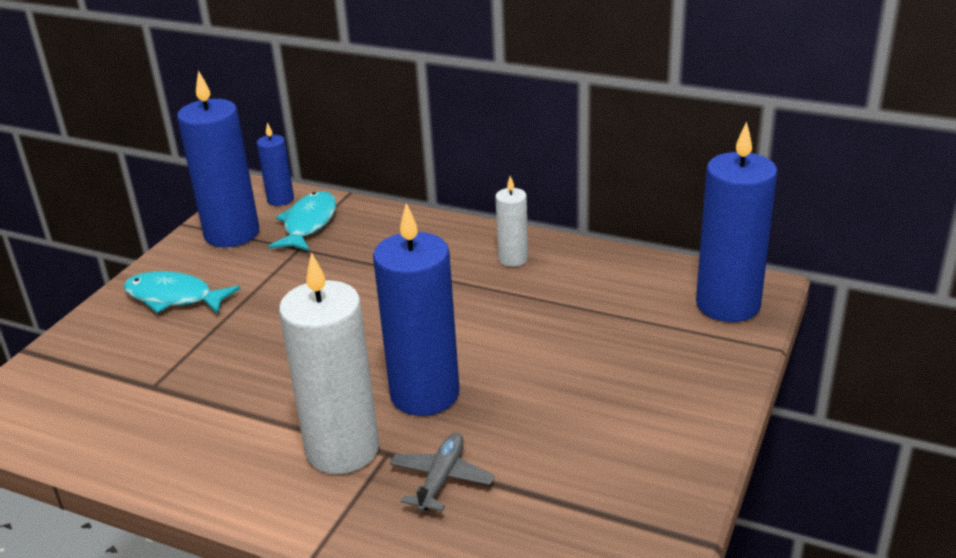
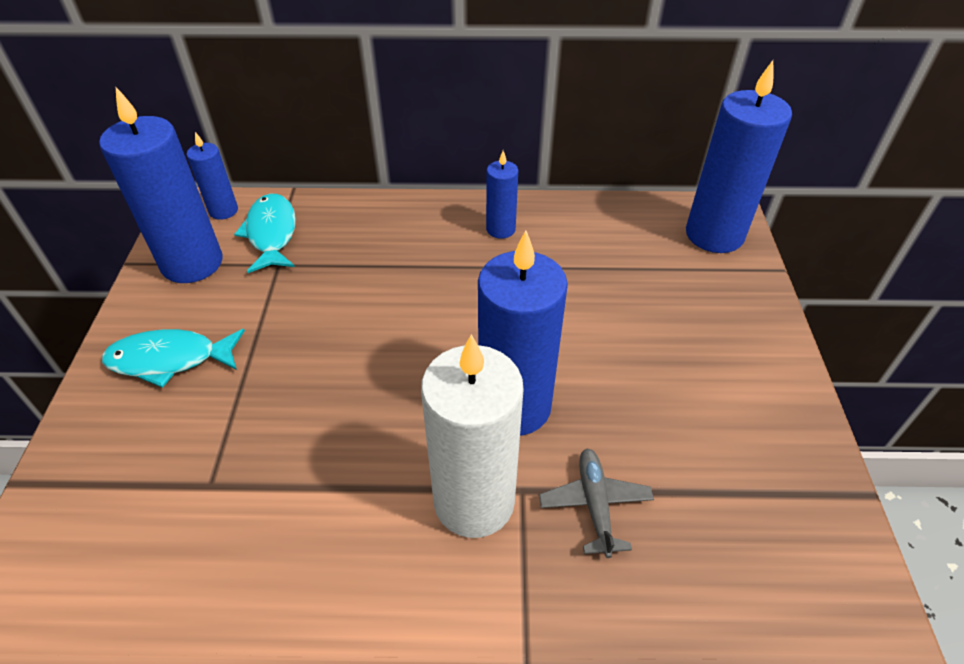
camera: 25 degrees left, 15 degrees up
(513, 259) = (500, 229): white candle -> blue candle

